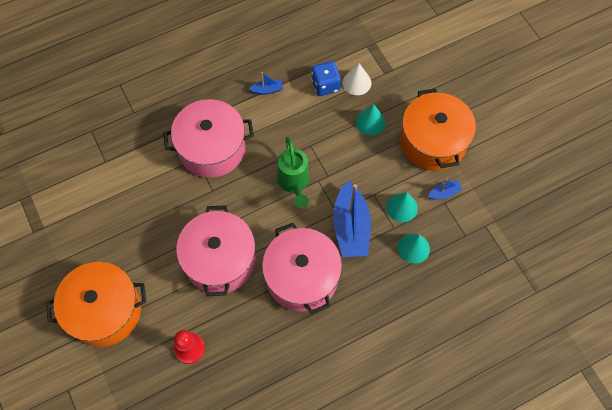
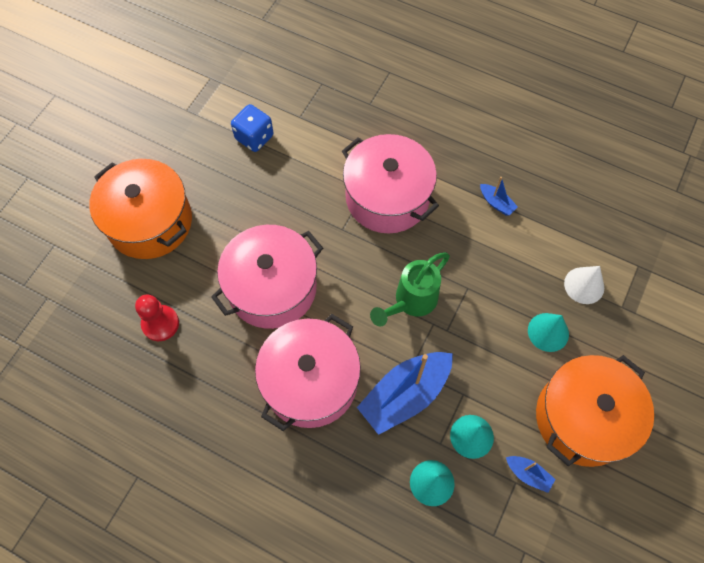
camera: 55 degrees right, 0 degrees up
(325, 85) = (552, 256): blue dice -> blue dice (254, 137)

